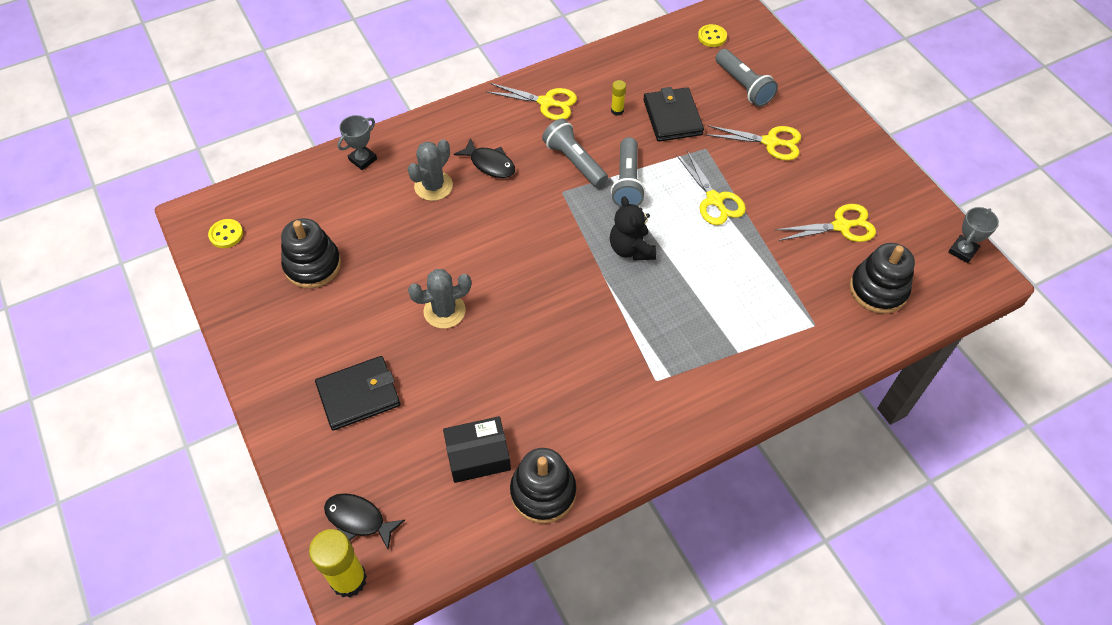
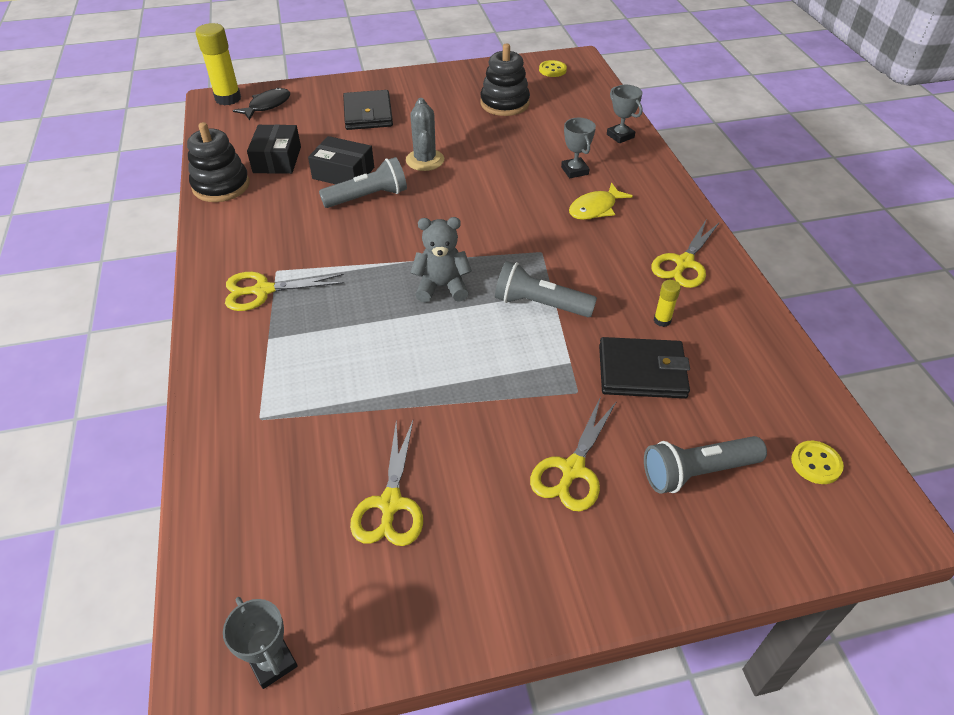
camera: 105 degrees right, 10 degrees down
(433, 186) = (574, 171): grey cactus -> grey trophy
(487, 378) = (343, 173): none -> black box
(490, 164) = (595, 208): black fish -> yellow fish
(574, 161) = (583, 268): grey flashlight -> grey flashlight (368, 197)
(631, 249) = (442, 287): black teddy bear -> grey teddy bear
(714, 200) = (486, 376): yellow scissors -> yellow scissors (263, 290)
(878, 289) = (269, 508): black stacking toy -> none

